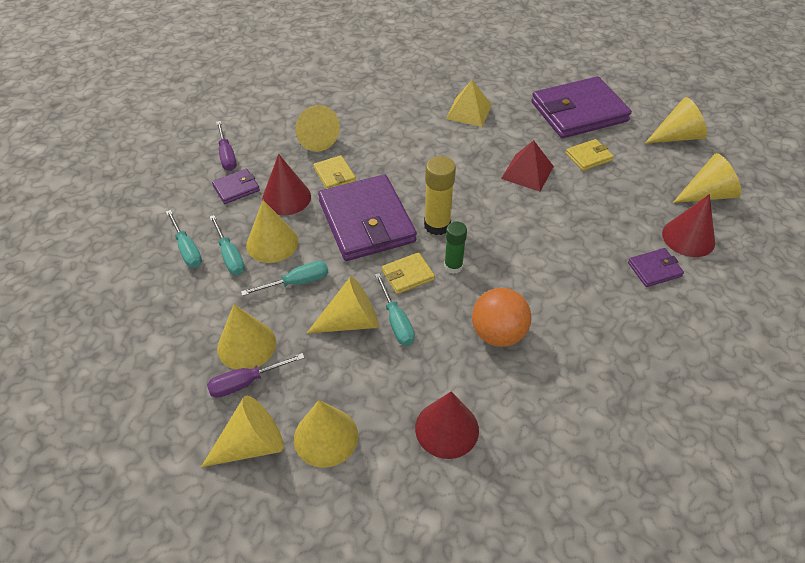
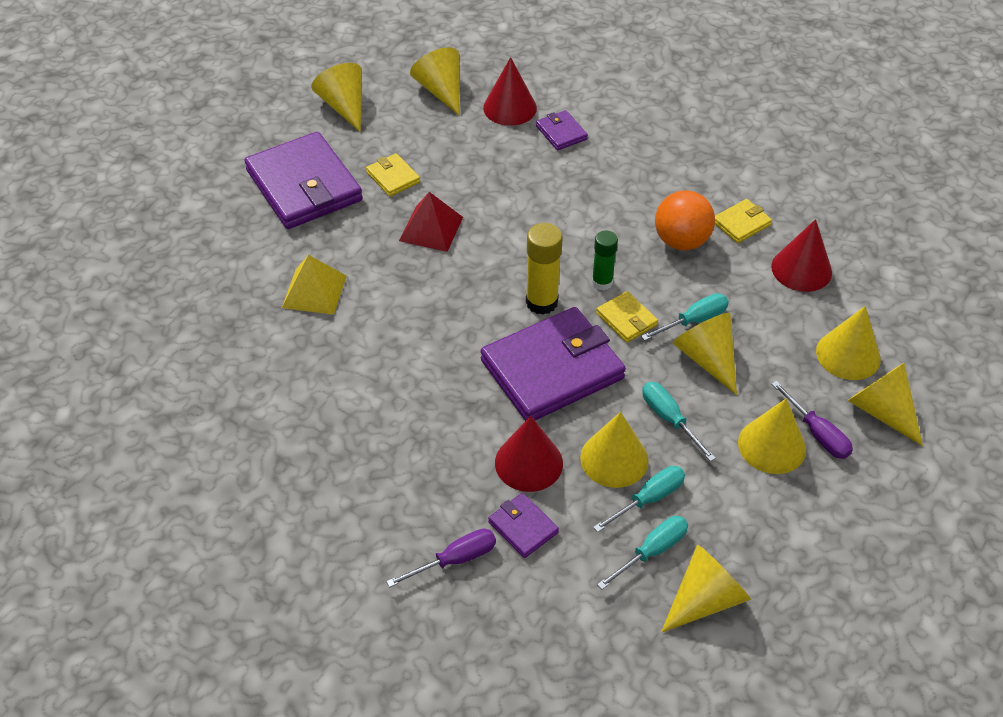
camera: 100 degrees left, 0 degrees up
(315, 138) = (397, 456): yellow cone -> yellow cone (705, 599)
(335, 175) = (472, 417): yellow wallet -> yellow wallet (741, 223)

